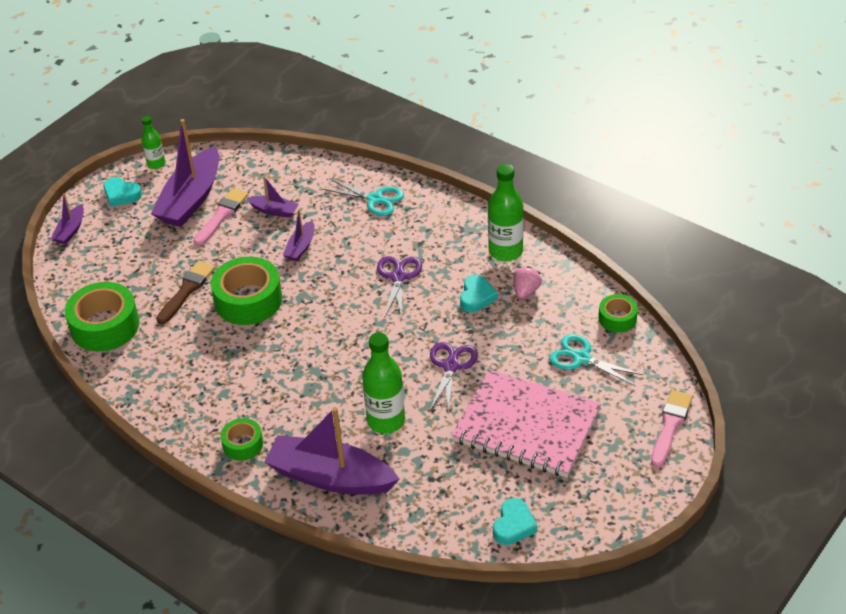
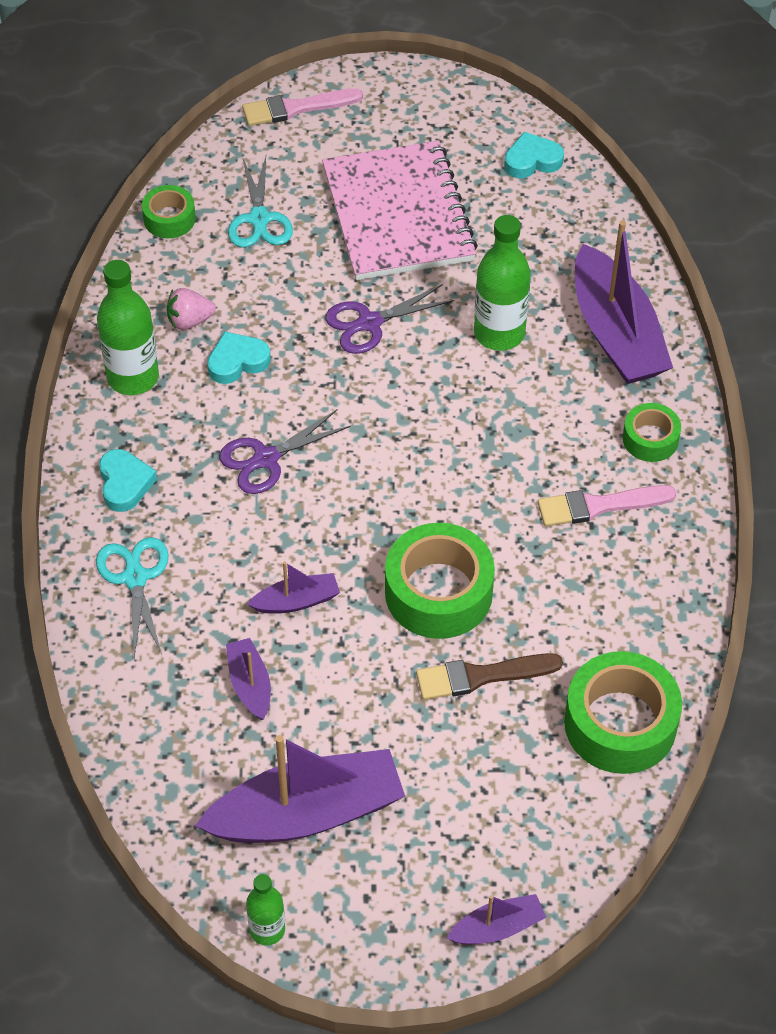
camera: 130 degrees left, 10 degrees up
(121, 195) = (371, 922): turquoise heart -> turquoise heart (125, 483)
(221, 215) = (310, 745): pink brush -> pink brush (599, 506)

